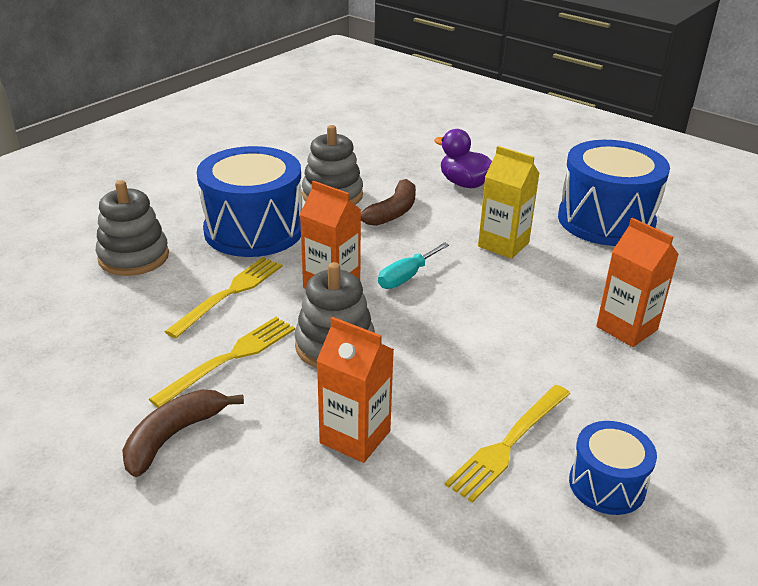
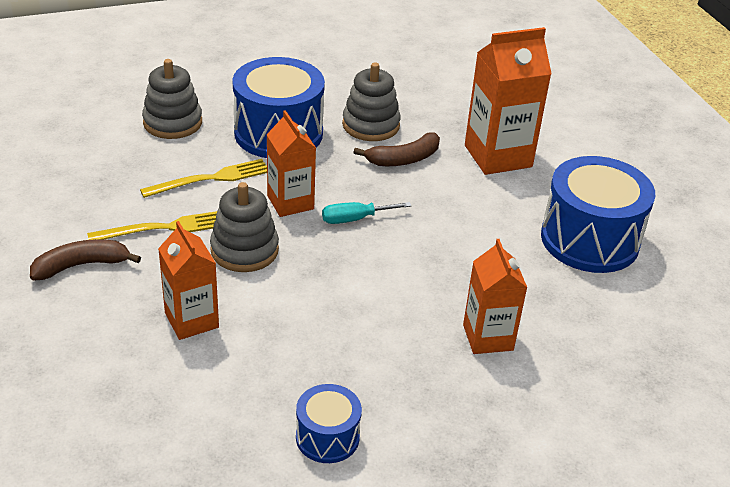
camera: 30 degrees right, 5 degrees up
(465, 184) = (498, 156): purple duck -> orange carton
(503, 244) = (467, 224): yellow carton -> none
(508, 443) = (290, 376): yellow fork -> none

